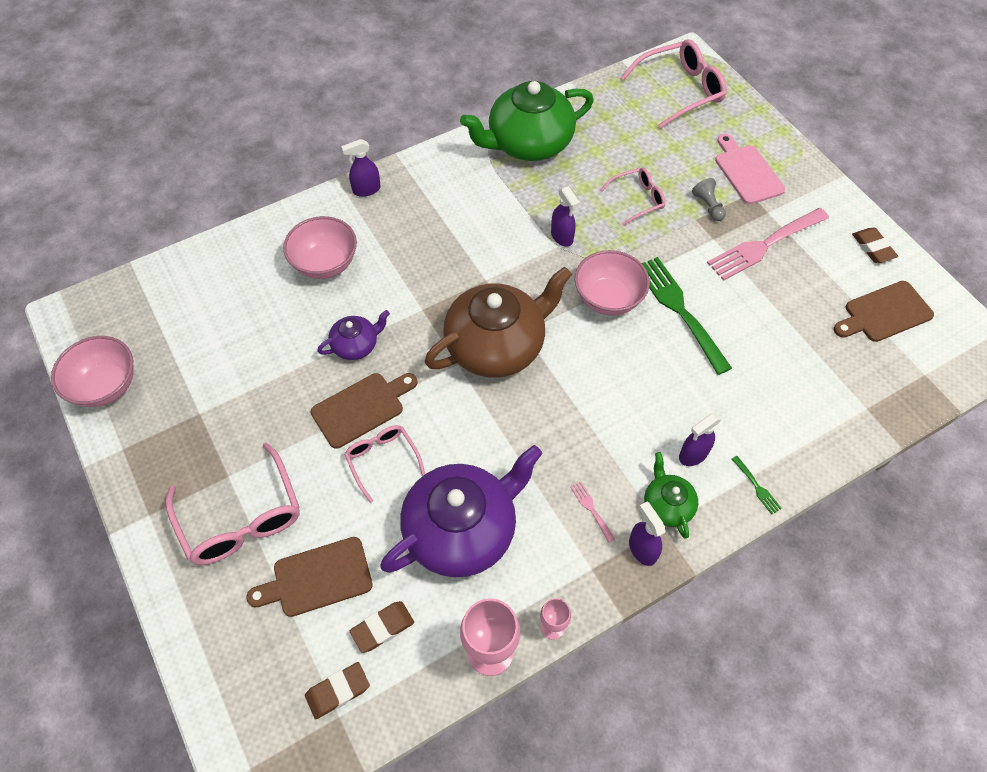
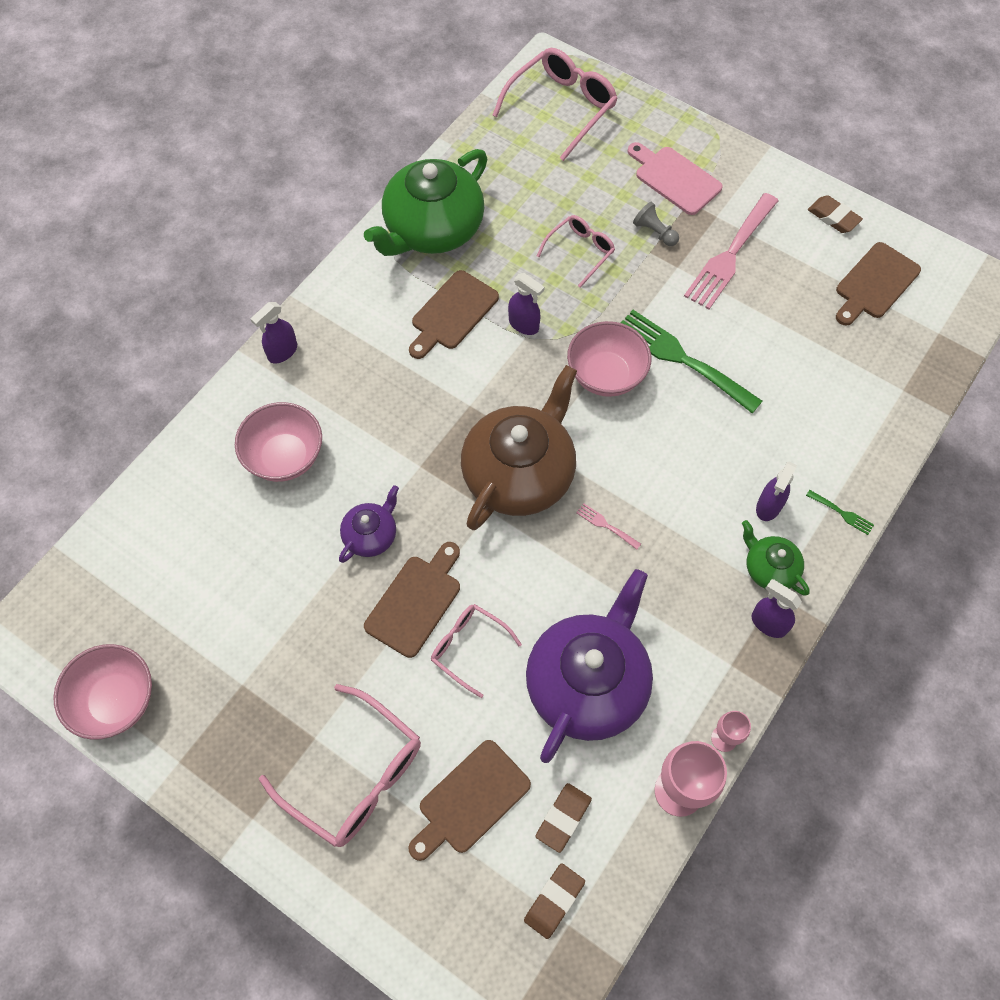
camera: 25 degrees left, 5 degrees up
(510, 208) = (452, 313): none -> brown cutting board
(591, 509) = (700, 605): pink fork -> pink fork (605, 525)

